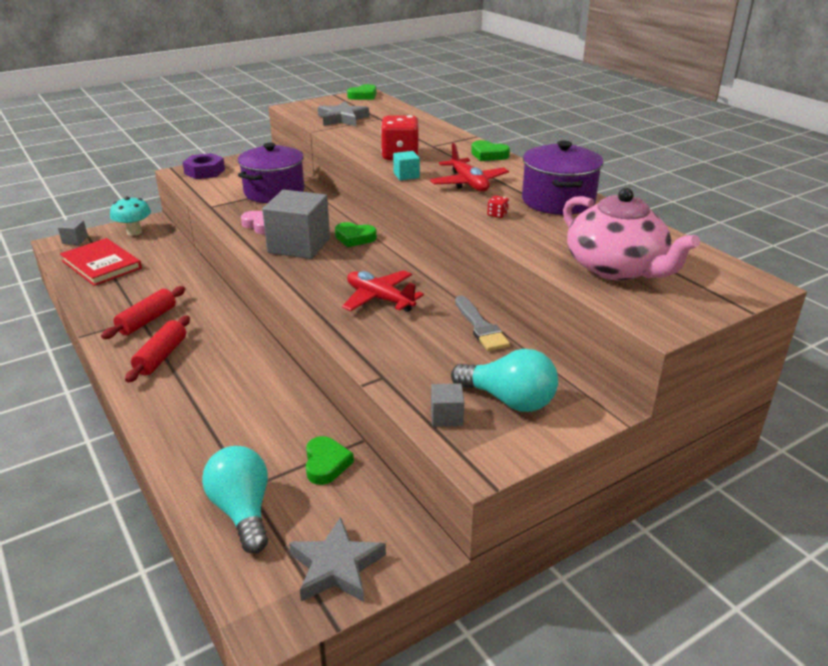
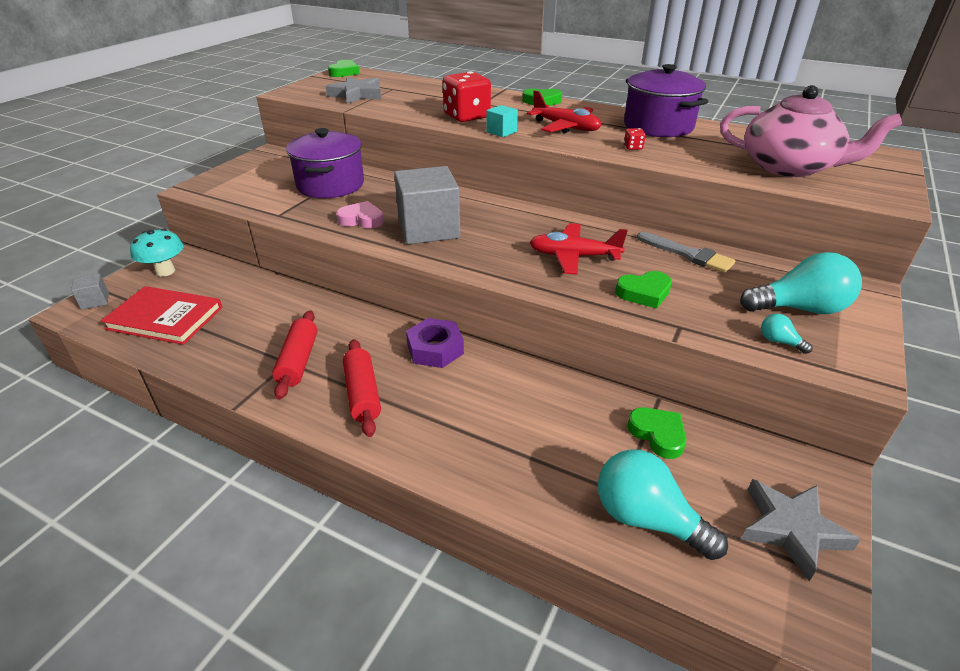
camera: 30 degrees left, 5 degrees up
(205, 171) = (223, 182): purple nut -> purple nut (435, 349)
(354, 238) = (471, 208): green heart -> green heart (644, 293)
(446, 417) = (779, 342): grey cube -> turquoise light bulb

